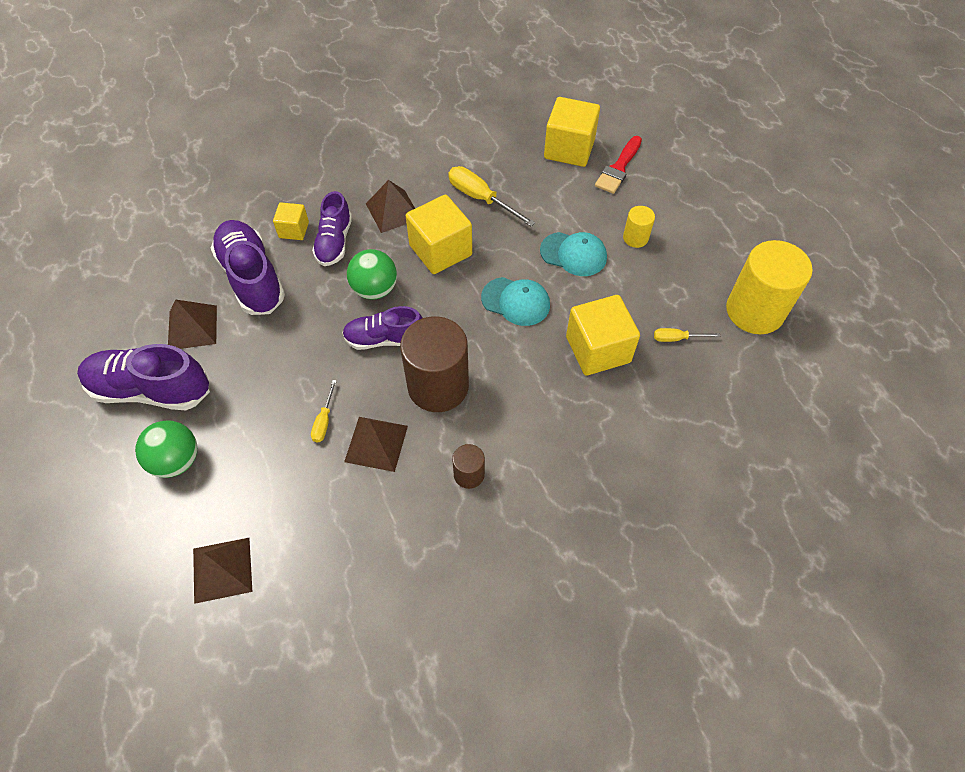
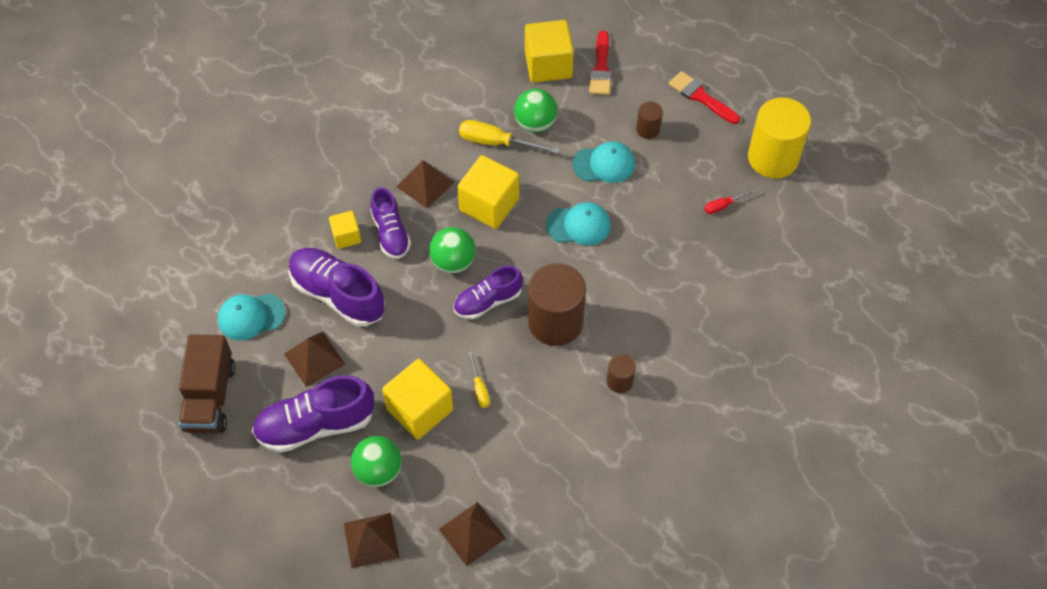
camera: 25 degrees left, 0 degrees up
(80, 324) = (210, 397): none -> brown truck
(165, 267) = (251, 316): none -> turquoise cap
(376, 443) = (533, 388): brown pyramid -> brown pyramid (371, 540)
(527, 195) = (535, 123): none -> green ball
(598, 349) = (666, 240): yellow cube -> yellow cube (420, 409)
(635, 238) = (648, 129): yellow cylinder -> brown cylinder
(677, 338) = (723, 205): yellow screwdriver -> red screwdriver
(706, 227) = (701, 97): none -> red brush

